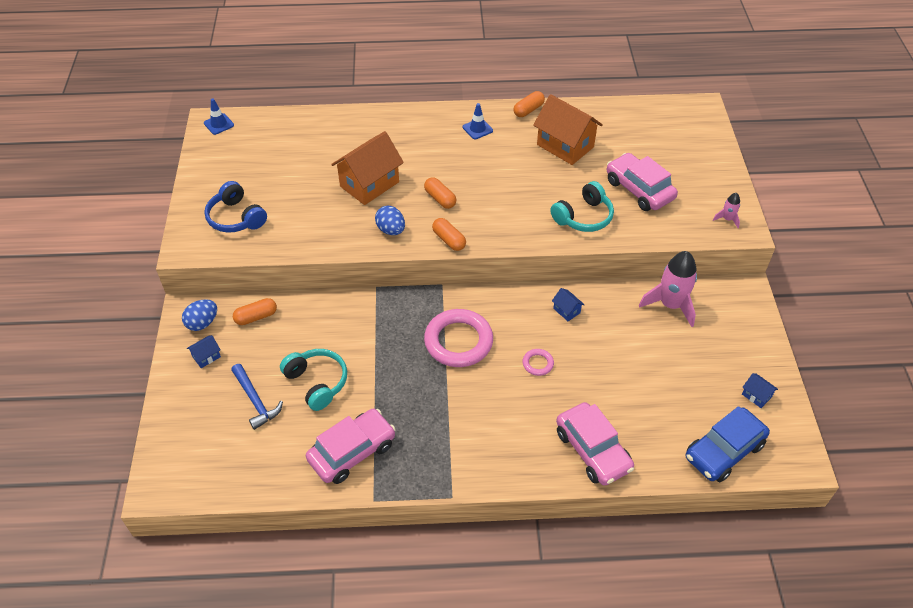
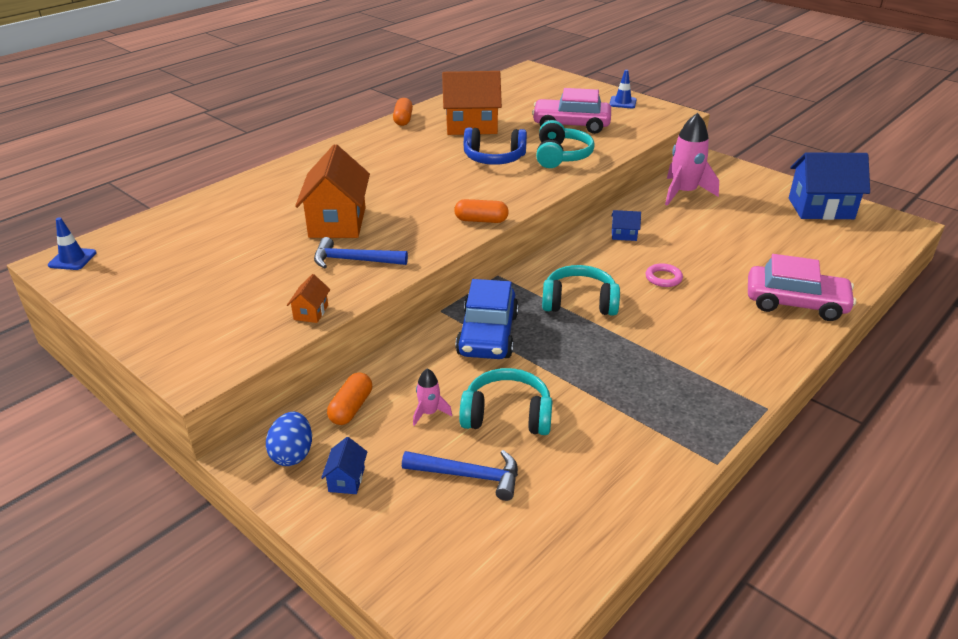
camera: 45 degrees left, 15 degrees down
(236, 217) = (223, 317): blue headphones -> blue headphones (494, 158)
(275, 245) = (311, 312): none -> orange house
(340, 222) = (354, 260): none -> blue hammer
(352, 452) = (633, 442): pink car -> none
(391, 230) = (415, 240): blue egg -> none
(440, 199) = (424, 200): orange capsule -> none
(458, 341) = (579, 302): pink ring -> turquoise headphones
(477, 129) = (379, 146): blue traffic cone -> blue traffic cone (622, 102)
(724, 451) = (862, 248): blue car -> blue car (488, 335)
(727, 219) = (656, 113): pink rocket -> pink rocket (429, 413)
(756, 396) = (821, 208): blue house -> blue house, size x2.31

